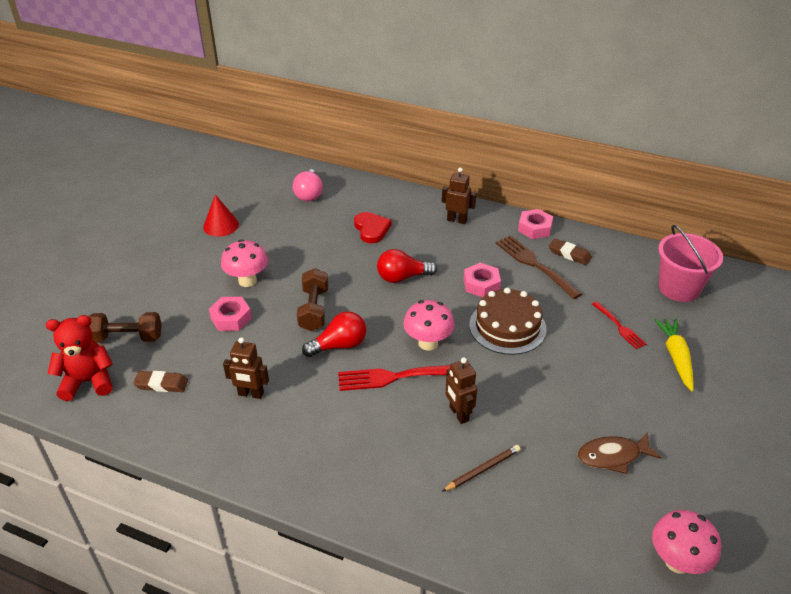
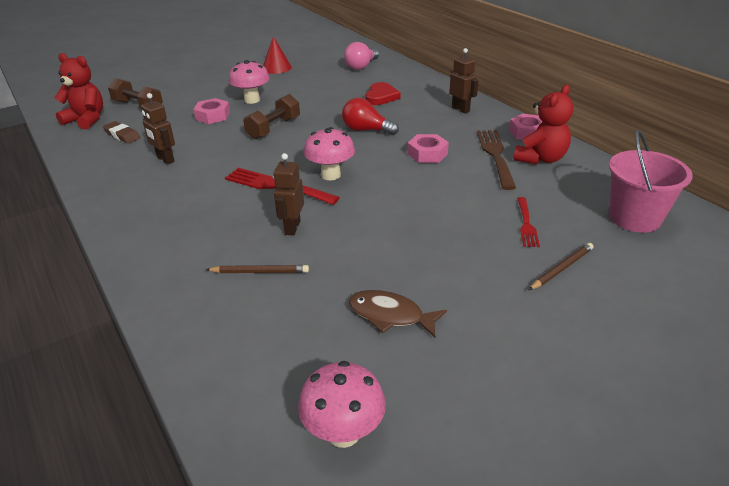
camera: 35 degrees right, 5 degrees down
(339, 345) = (262, 154): red light bulb -> none
(507, 327) = (413, 187): brown cake -> none
(569, 254) = (540, 159): brown eraser -> red teddy bear
(676, 357) = (561, 268): yellow carrot -> brown pencil

